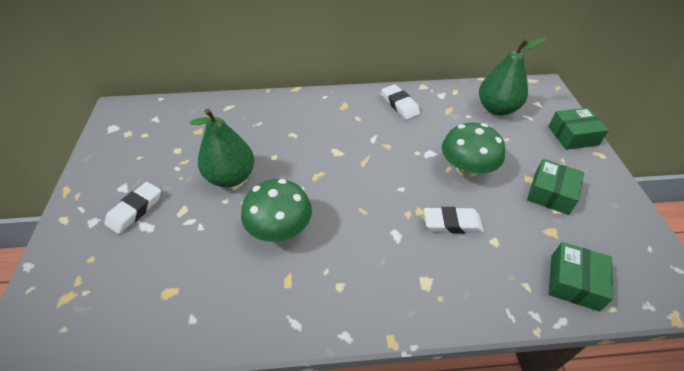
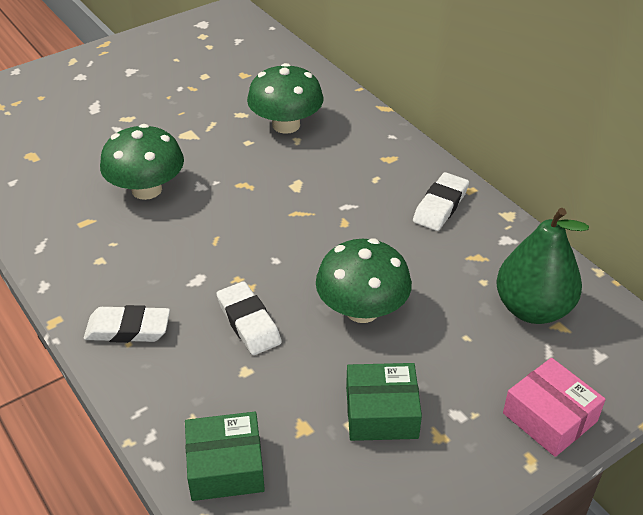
camera: 60 degrees right, 5 degrees down
(135, 210) = (108, 91): white eraser -> white eraser (128, 329)
(231, 177) = (193, 126): green pear -> none
(273, 133) = (286, 125): none -> green mushroom
(573, 135) = (549, 417): green box -> pink box

